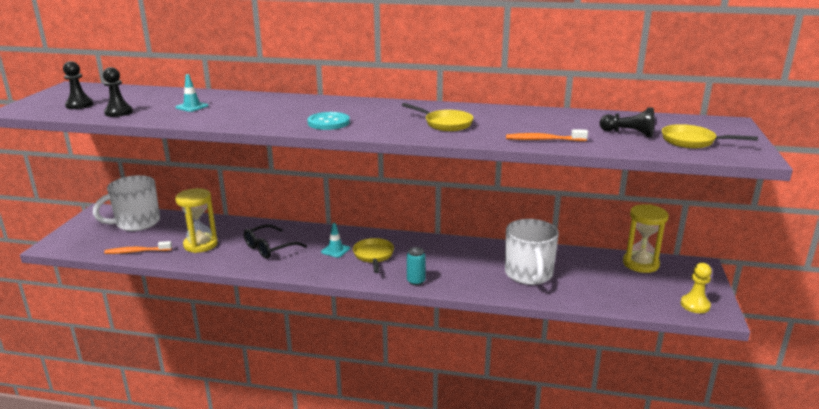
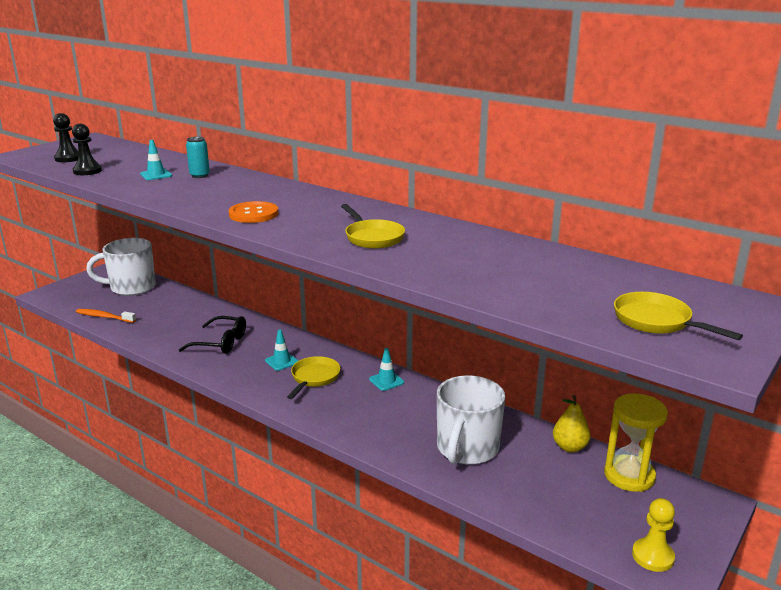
camera: 25 degrees right, 0 degrees up
(200, 244) = (163, 323): yellow hourglass -> none
(269, 248) = (221, 343): black glasses -> black glasses turned 150 degrees counterclockwise
(328, 122) = (253, 214): turquoise button -> orange button
(416, 281) = (330, 420): turquoise can -> turquoise can (199, 175)
(430, 245) = (386, 381): none -> turquoise traffic cone
(543, 140) = (456, 279): orange toothbrush -> none
(591, 256) = (569, 447): none -> yellow pear
(628, 133) = (581, 292): black pawn -> none

